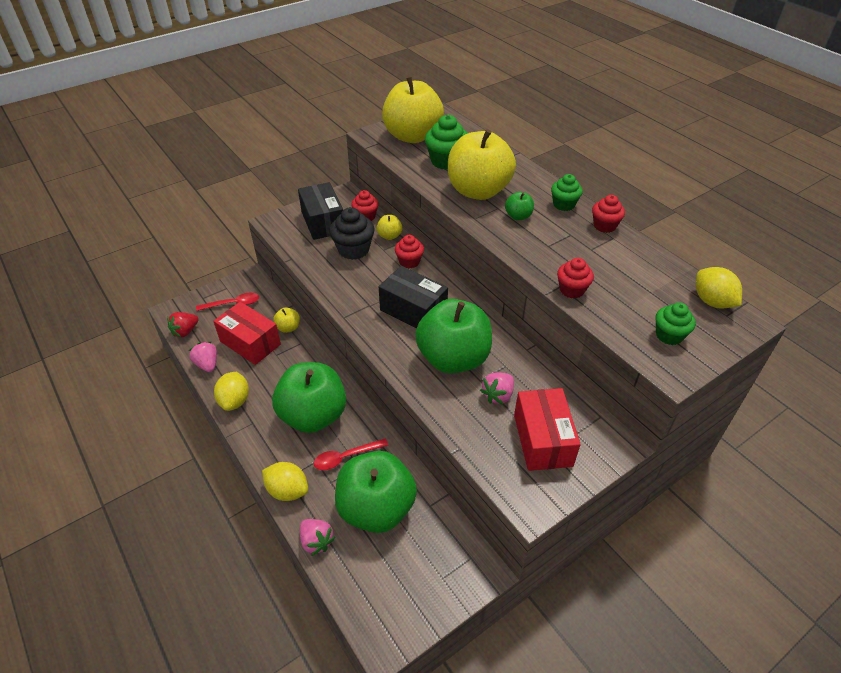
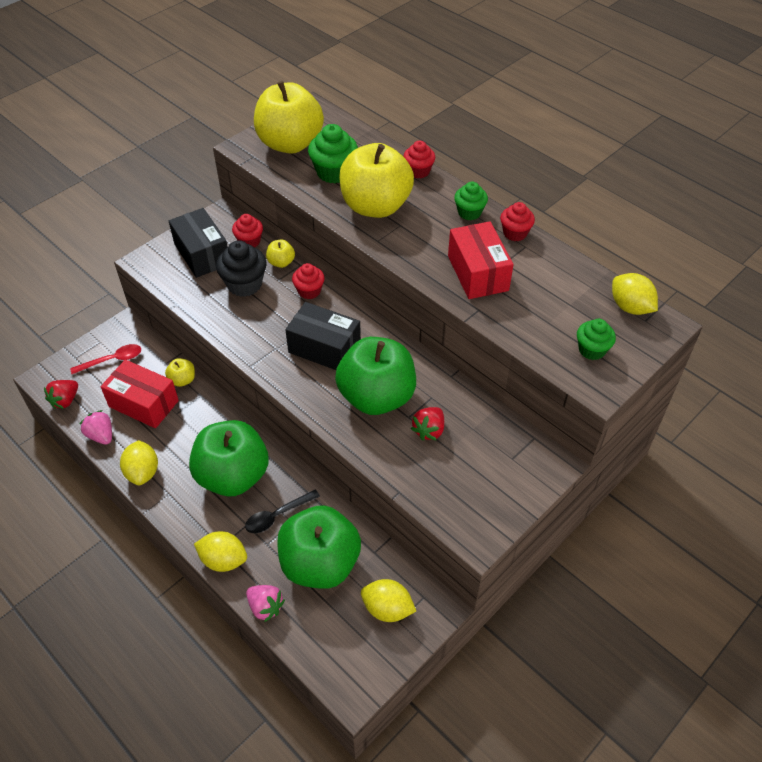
camera: 10 degrees left, 5 degrees up
(345, 457) = (277, 516): red spoon -> black spoon
(433, 563) = (387, 609): none -> yellow lemon
(498, 395) = (429, 430): pink strawberry -> red strawberry
(518, 216) = (423, 232): green apple -> none
(542, 440) = (480, 471): red box -> red box (477, 273)
(571, 290) = (490, 312): red cupcake -> red cupcake (418, 171)

